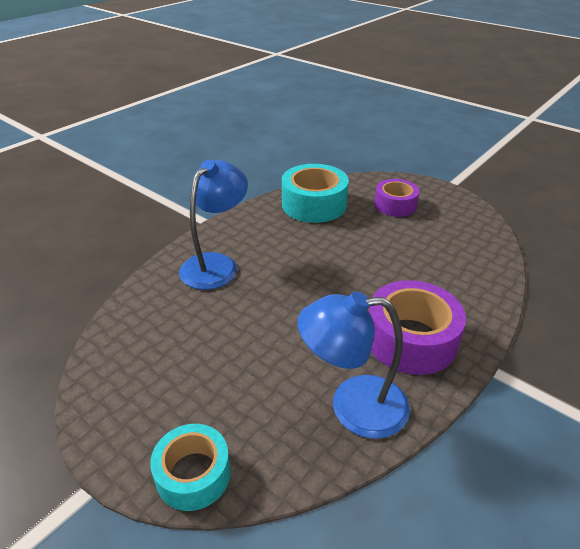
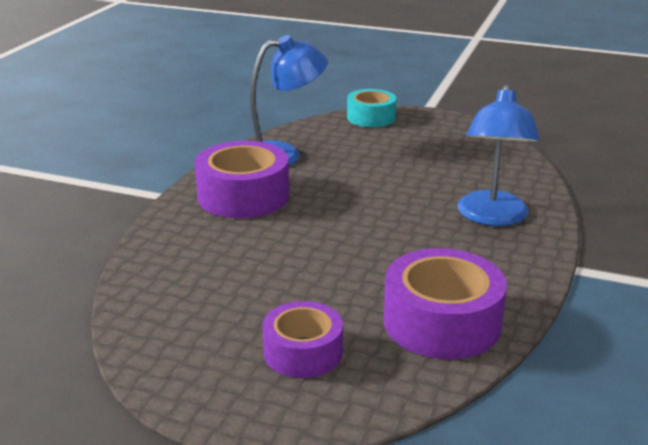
camera: 160 degrees right, 10 degrees down
(314, 204) = (442, 322): turquoise tape -> purple tape

